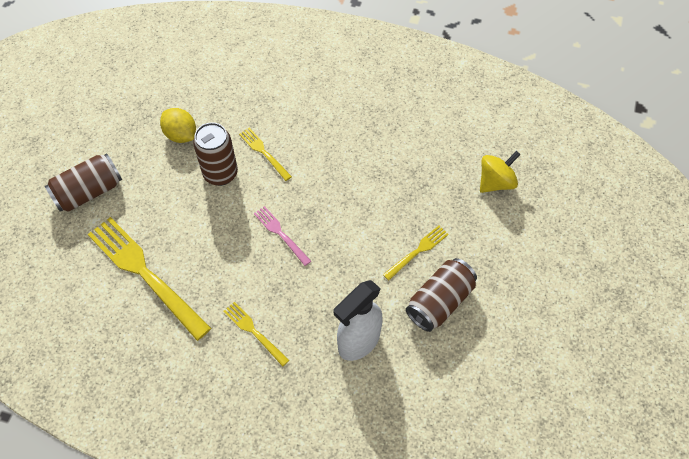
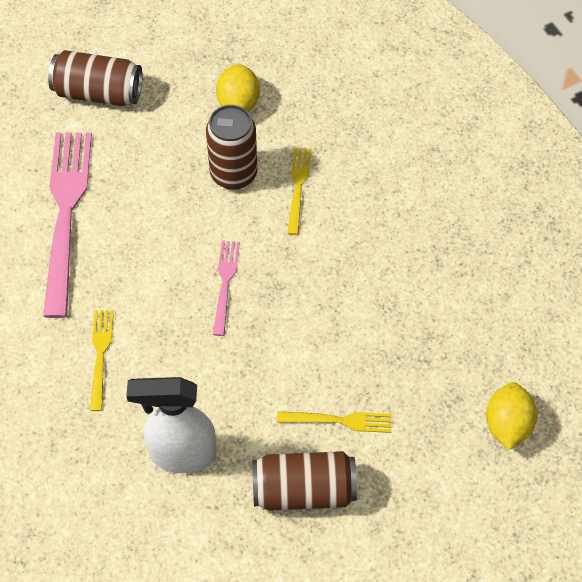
camera: 45 degrees right, 0 degrees up
(145, 273) = (66, 214): yellow fork -> pink fork
(495, 182) = (507, 425): yellow spinning top -> yellow lemon

